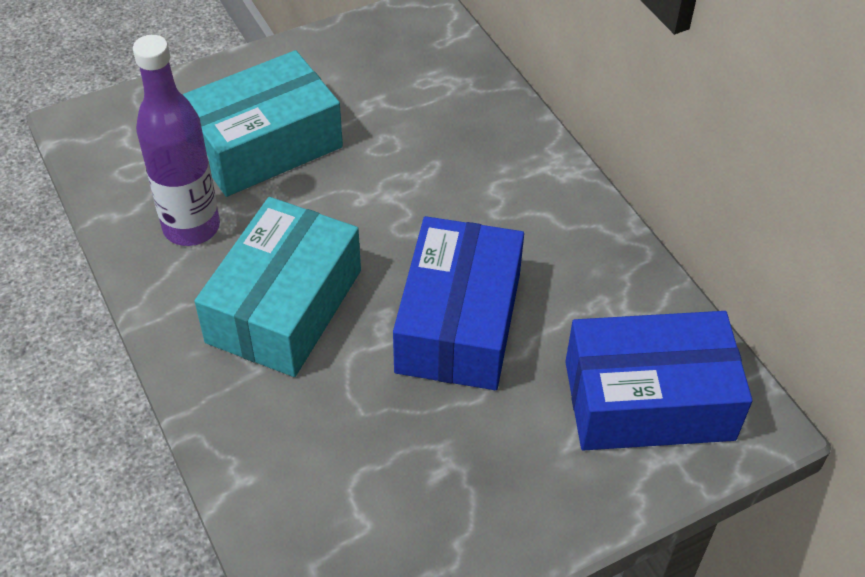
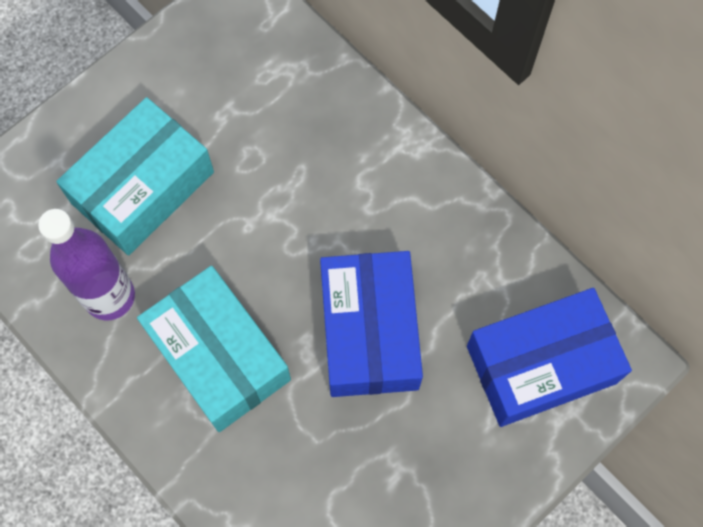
camera: 15 degrees left, 20 degrees up
(285, 306) = (219, 356): turquoise box -> turquoise box turned 45 degrees counterclockwise

